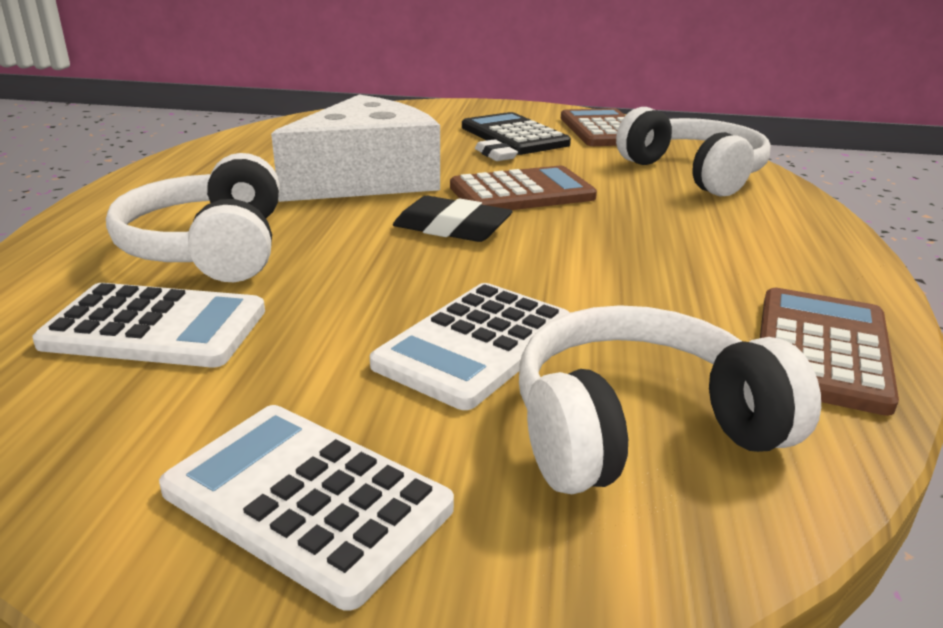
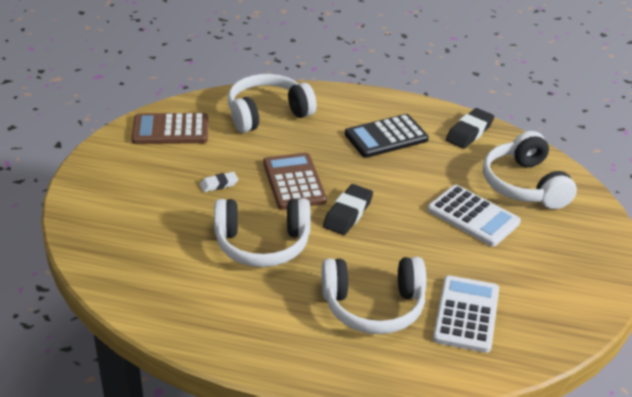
camera: 85 degrees left, 10 degrees up
(307, 499) = (573, 261): white calculator -> none
(367, 180) = (262, 244): white cheese -> white headphones
(514, 136) = (176, 171): black calculator -> black calculator (386, 137)
(822, 350) = (469, 132): brown calculator -> black eraser

